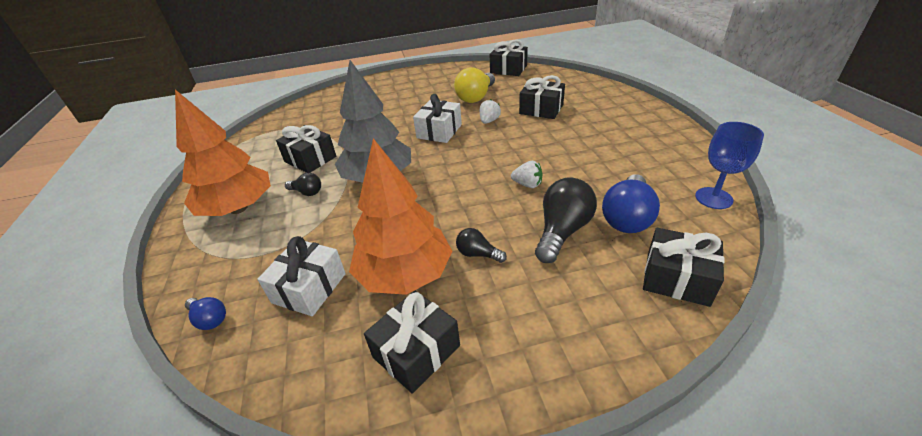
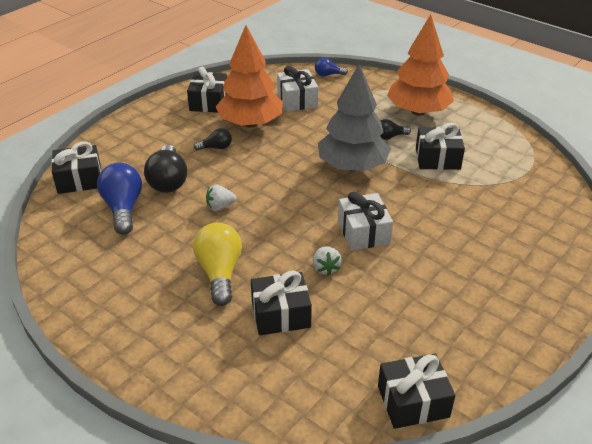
camera: 140 degrees right, 0 degrees up
(476, 97) = (387, 306): yellow light bulb -> yellow light bulb (220, 273)
(713, 198) = (53, 252): blue goblet -> none

